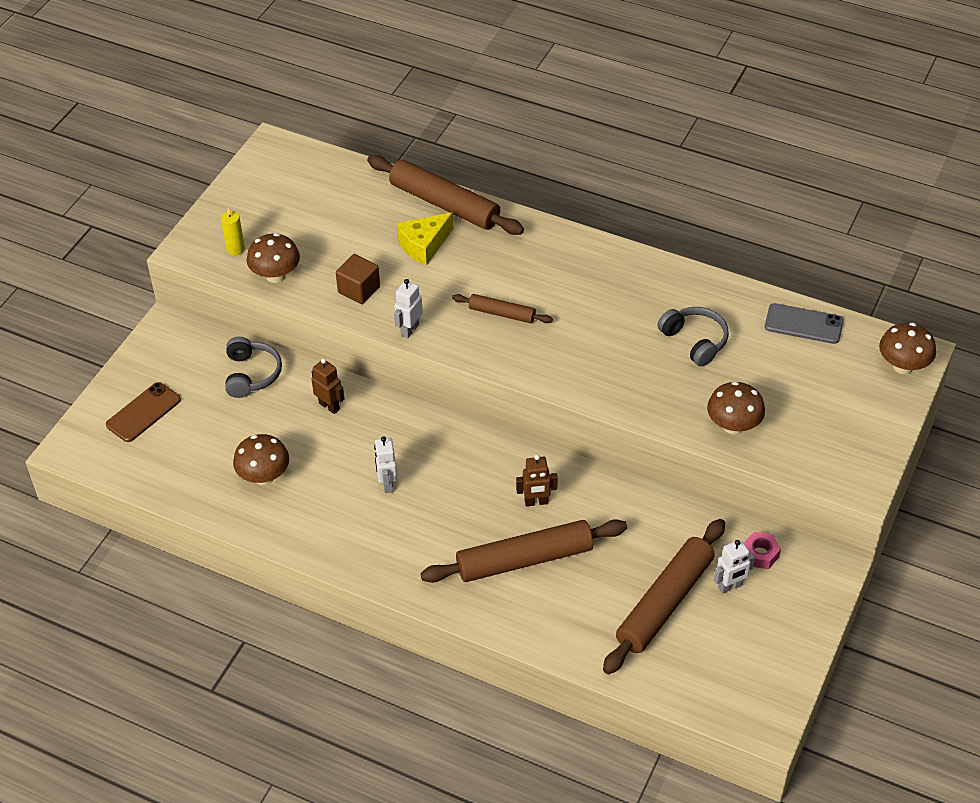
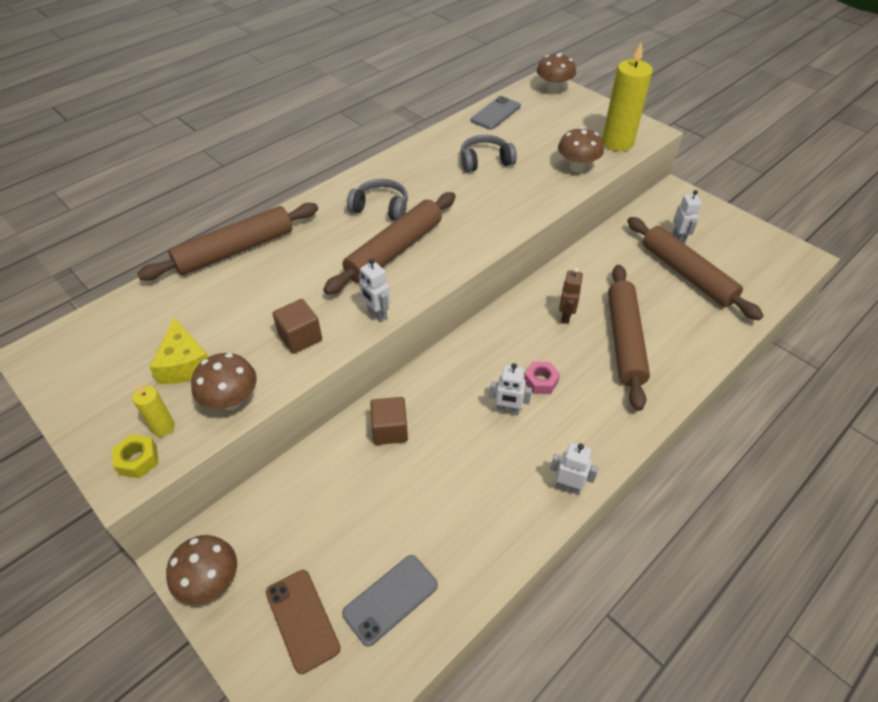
camera: 70 degrees left, 0 degrees up
(176, 458) = (390, 599): none -> grey phone
(203, 249) = (138, 460): none -> yellow nut
(251, 374) = (309, 488): grey headphones -> grey headphones (381, 208)
(264, 476) = (456, 513): brown mushroom -> brown mushroom (210, 581)
(320, 548) = (568, 487): none -> white robot
(329, 406) = (390, 430): brown robot -> brown cube
(424, 245) = (276, 277): yellow cheese -> yellow cheese (184, 364)
(502, 313) = (394, 250): brown rolling pin -> brown rolling pin, size x1.90
(760, 554) = (653, 217): pink nut -> pink nut (540, 381)
(812, 455) = (617, 142): none -> yellow candle

